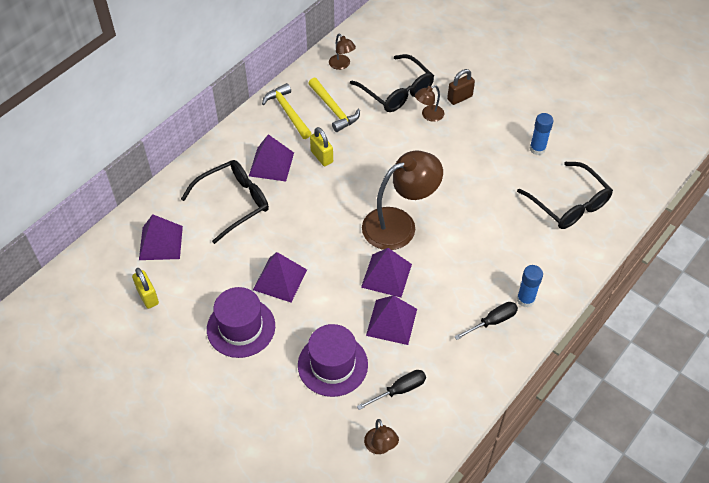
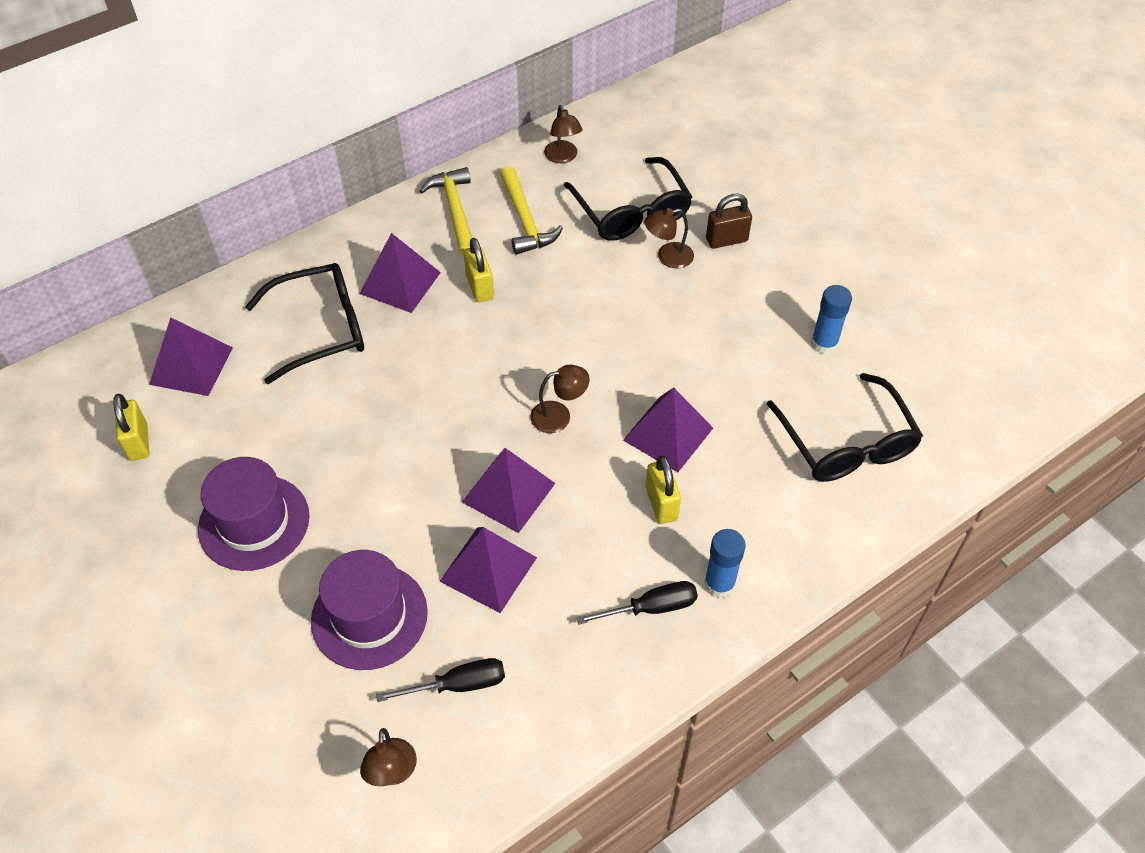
camera: 15 degrees right, 0 degrees up
(280, 279) = (342, 461): purple pyramid -> purple pyramid (668, 434)
(399, 224) = (559, 415): brown lamp -> brown lamp, size x0.46
(477, 262) = (661, 503): none -> yellow padlock

